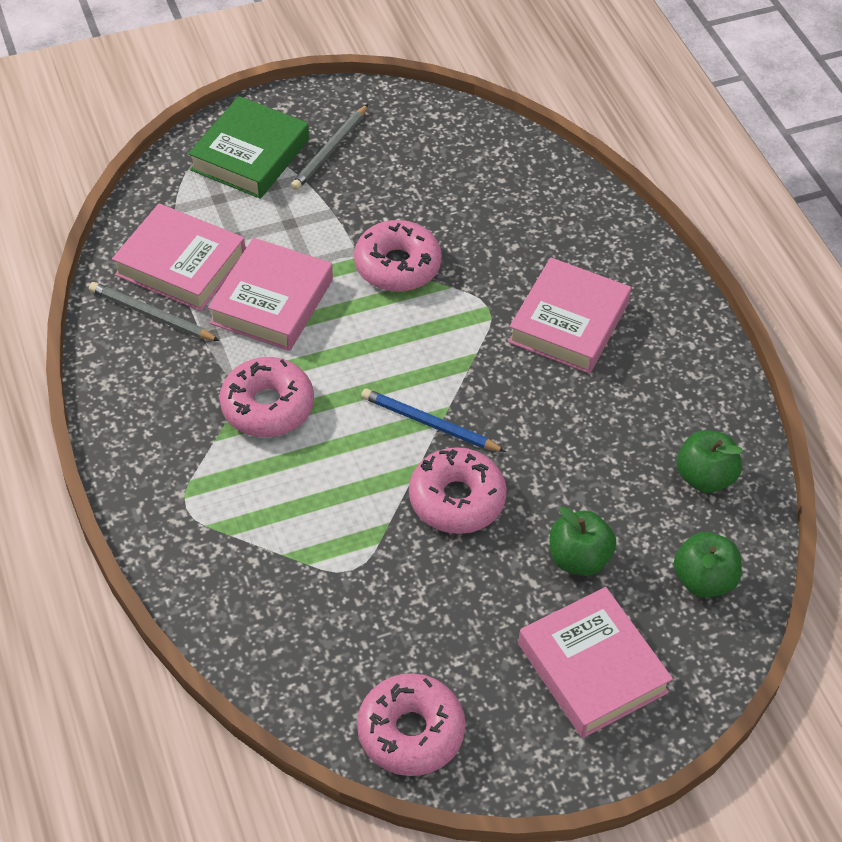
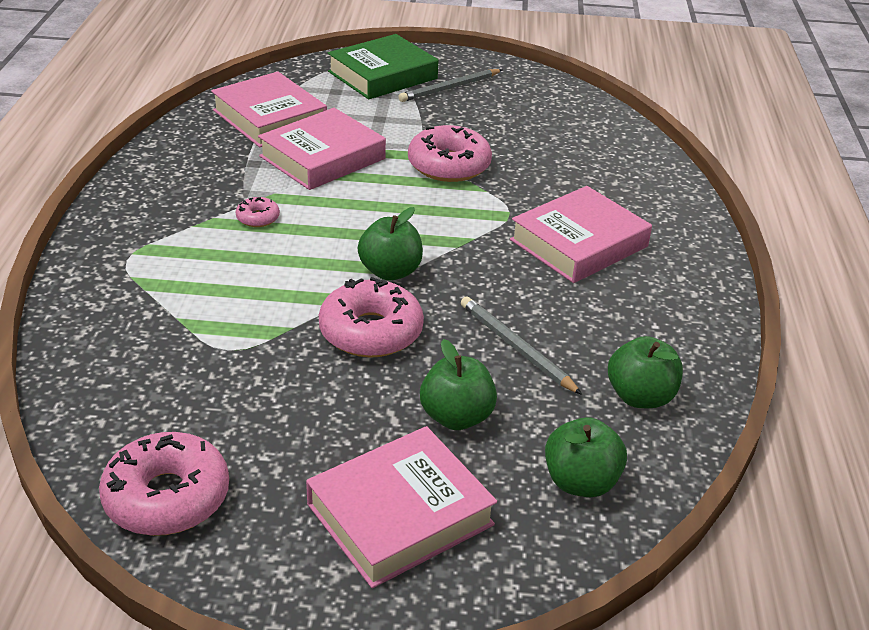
camera: 25 degrees right, 15 degrees down
(151, 315) = (218, 139): grey pencil -> grey pencil (516, 347)
(267, 406) = (258, 218): pink donut -> pink donut, size x0.48
(429, 424) = (390, 271): blue pencil -> green apple
(592, 668) = (400, 514): pink book -> pink book turned 60 degrees clockwise

